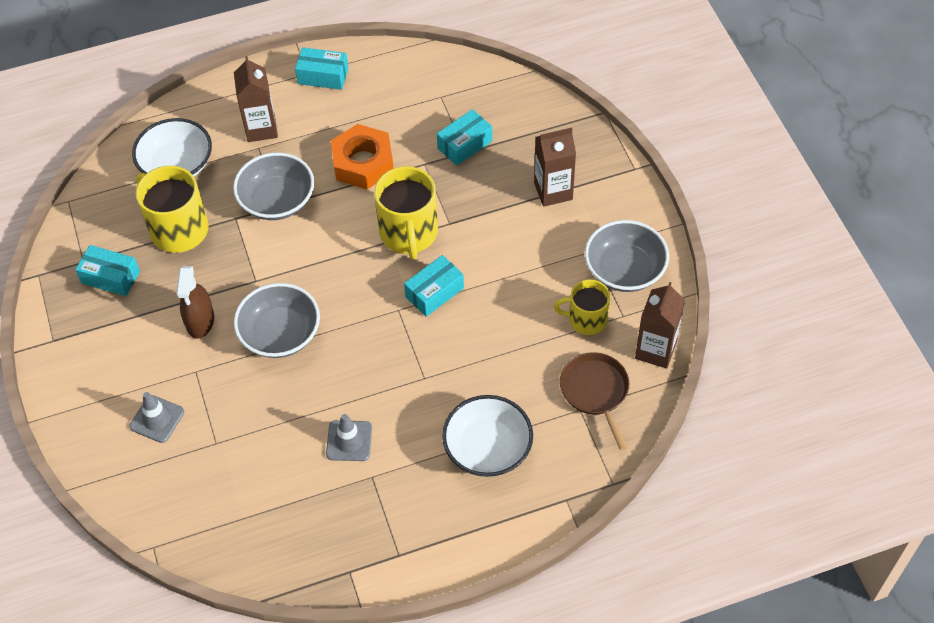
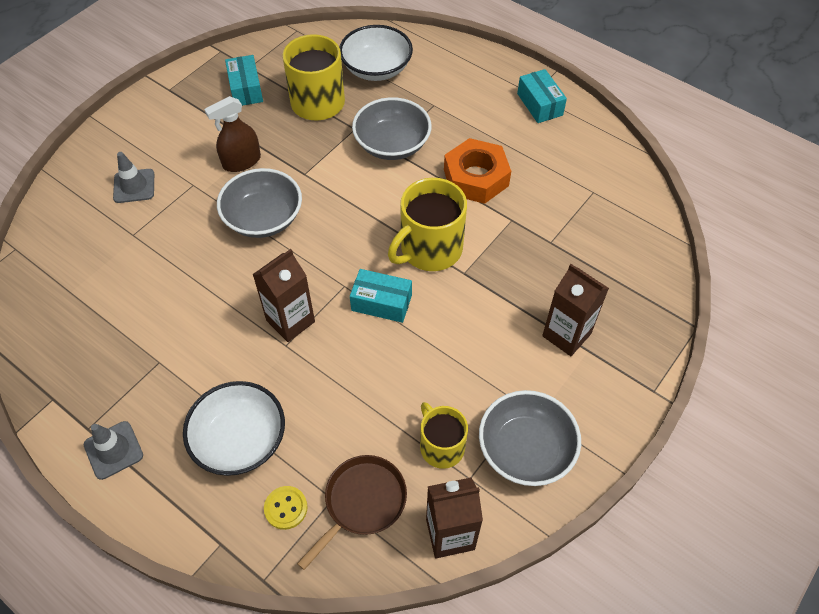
camera: 55 degrees right, 0 degrees up
(261, 128) = (453, 96): brown carton -> brown carton (290, 321)
(349, 441) = (186, 325): grey traffic cone -> grey traffic cone (113, 450)
(465, 145) = (557, 237): turquoise box -> none
(566, 443) = (286, 508): none -> yellow button

